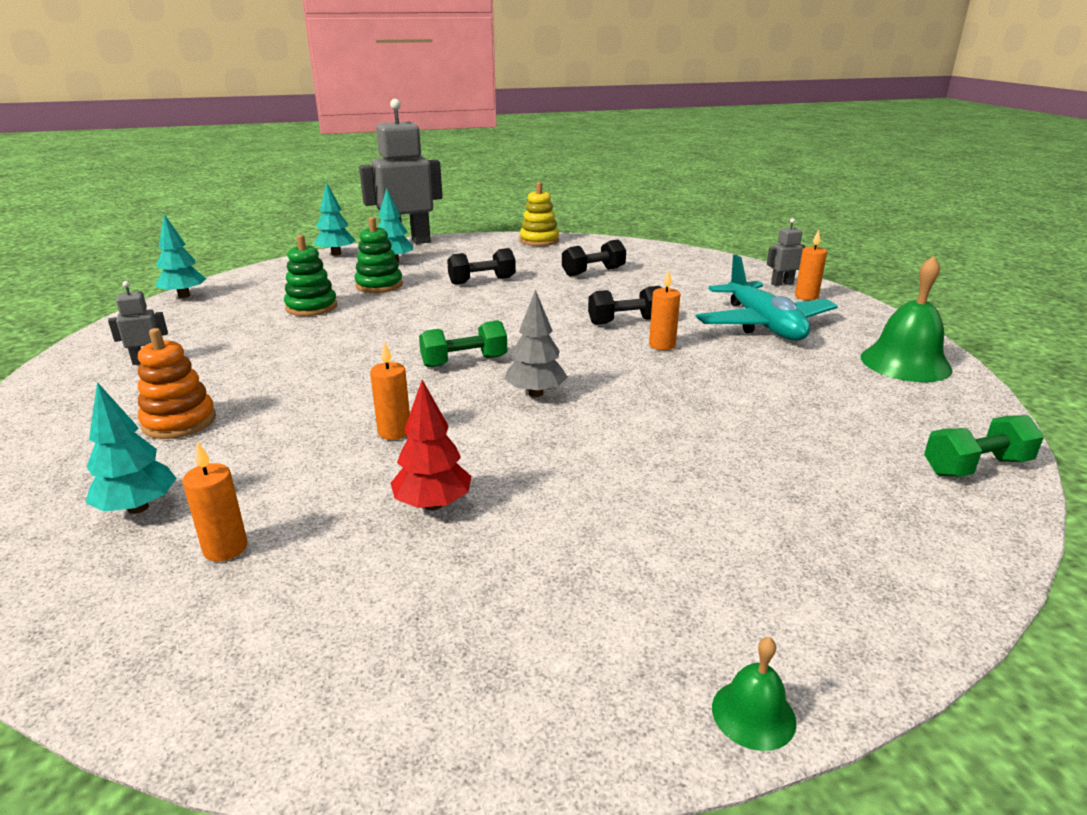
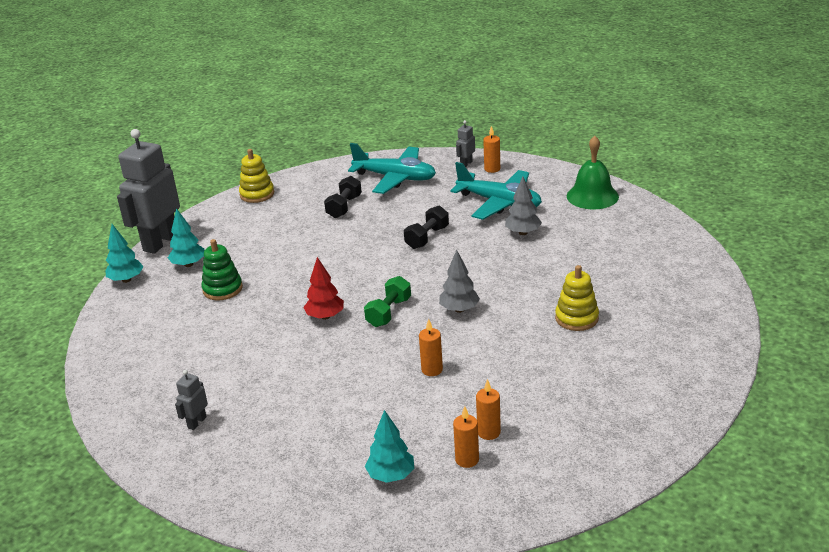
camera: 40 degrees left, 5 degrees up
(179, 422) = (310, 435): orange stacking toy -> none
(184, 296) = (94, 373): turquoise tree -> none
(311, 307) = (214, 330): green stacking toy -> none
(433, 504) = (513, 388): red tree -> red tree (325, 316)
(482, 281) = (286, 250): black dumbbell -> none
(658, 475) = (576, 318): none -> yellow stacking toy
(662, 345) = (471, 244): orange candle -> orange candle (489, 432)
(683, 269) = (395, 178): none -> turquoise plane
(744, 360) = (523, 233): none -> grey tree
(753, 714) = (720, 381): green bell -> none
(976, 467) = (679, 243): green dumbbell -> none

